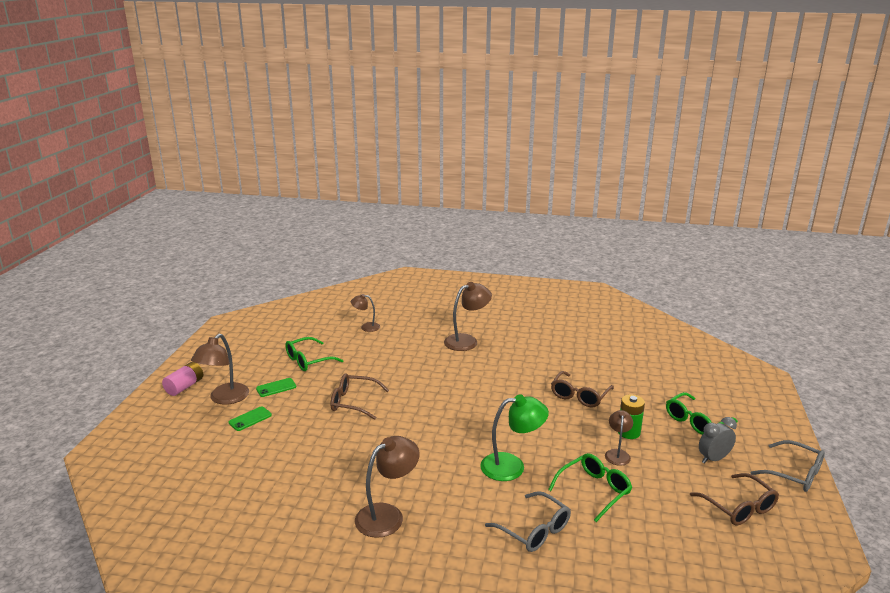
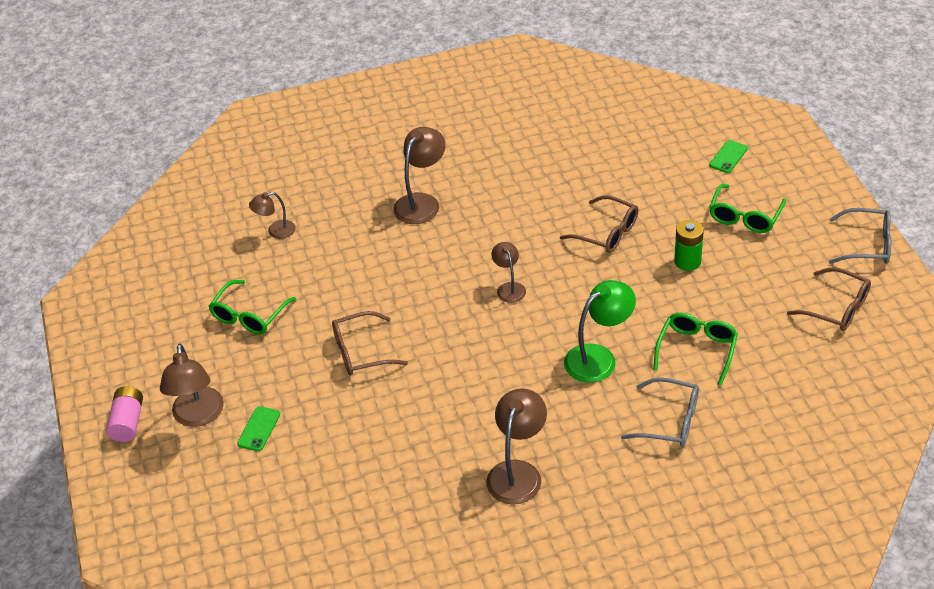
camera: 25 degrees left, 20 degrees up
(276, 388) = (247, 373): green phone -> green phone (728, 157)
(579, 396) = (607, 233): brown glasses -> brown glasses turned 60 degrees counterclockwise
(617, 454) = (692, 294): brown lamp -> brown lamp (509, 288)
(713, 459) = (786, 259): grey clock -> none

